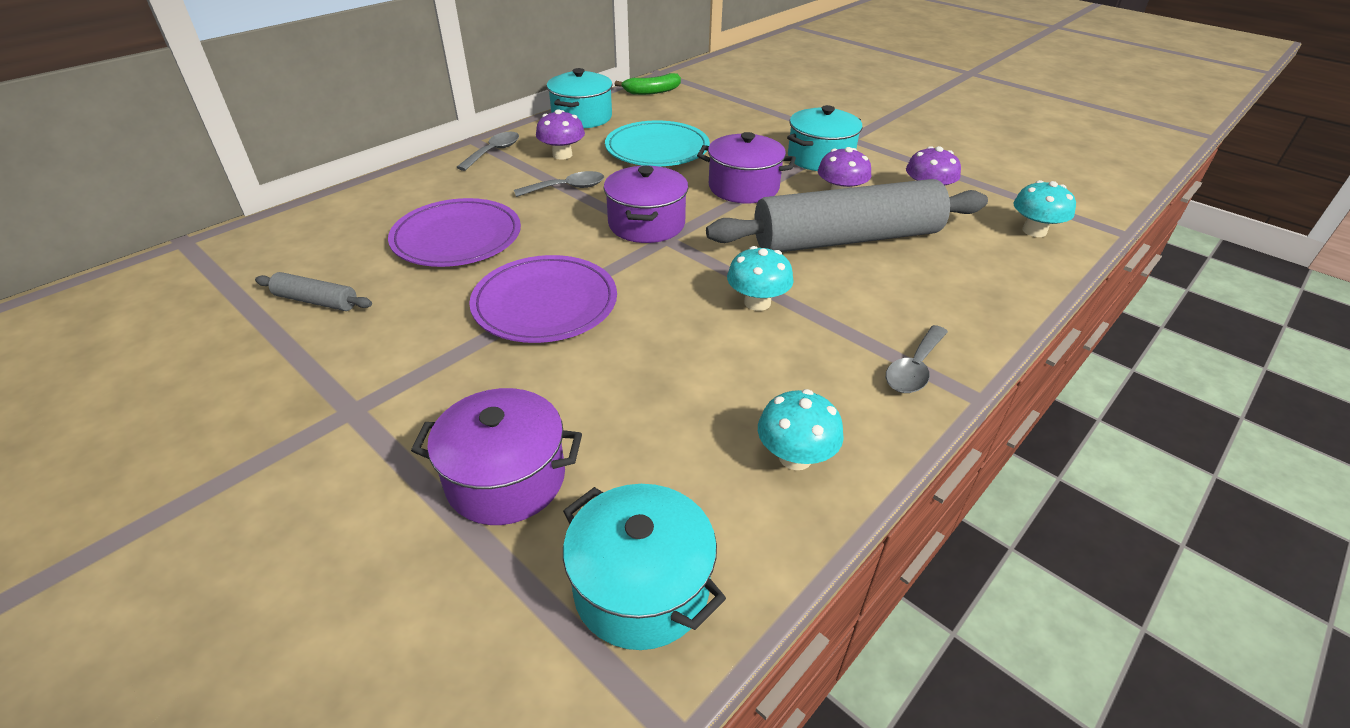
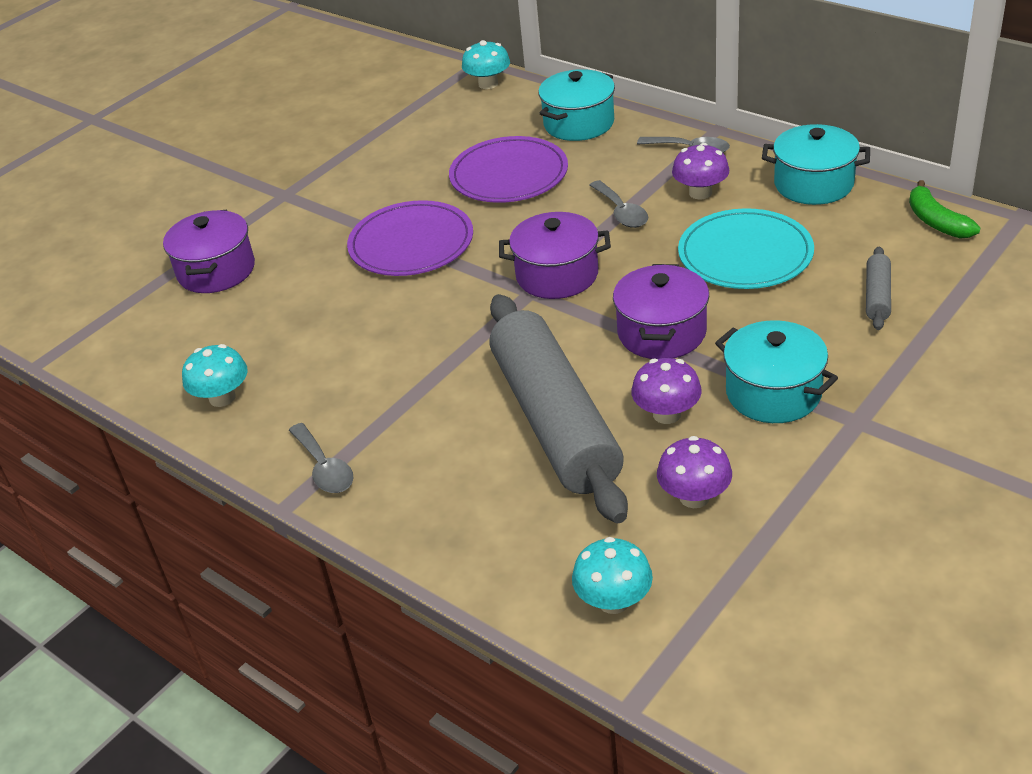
camera: 90 degrees right, 0 degrees up
(316, 301) = (405, 141): grey rolling pin -> grey rolling pin (877, 296)
(641, 588) = (124, 340): turquoise pot -> turquoise pot (579, 123)
(757, 302) = (422, 362): turquoise mushroom -> turquoise mushroom (488, 84)
(914, 369) = (324, 468): grey spoon -> grey spoon turned 150 degrees counterclockwise

